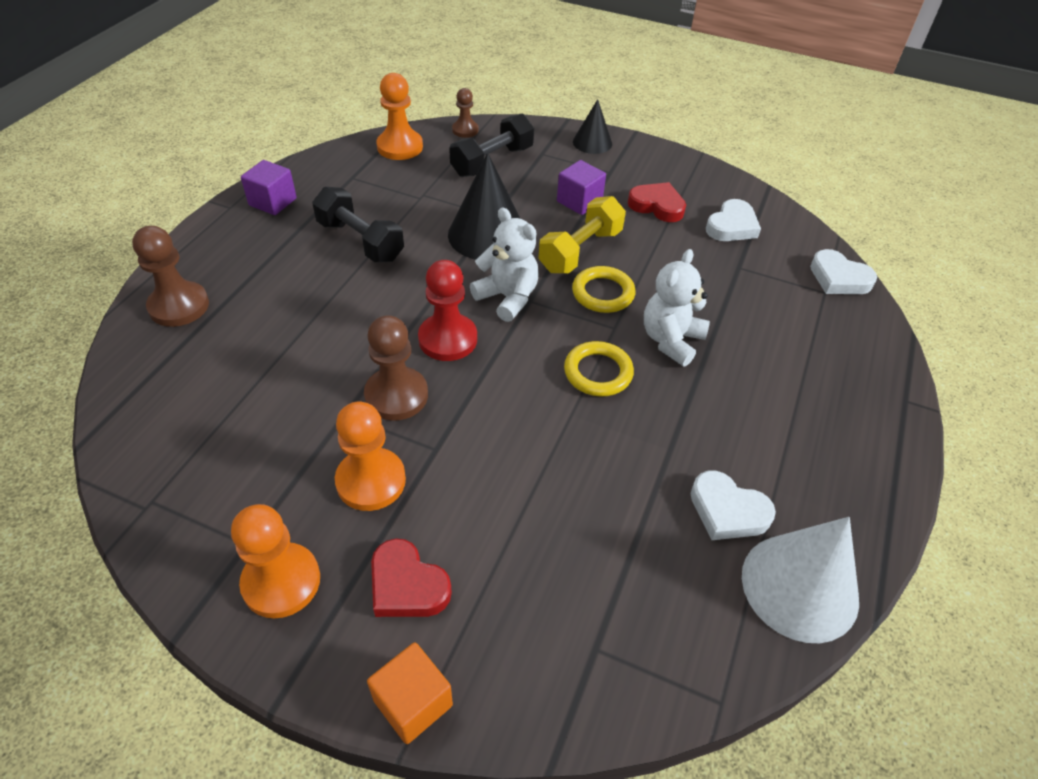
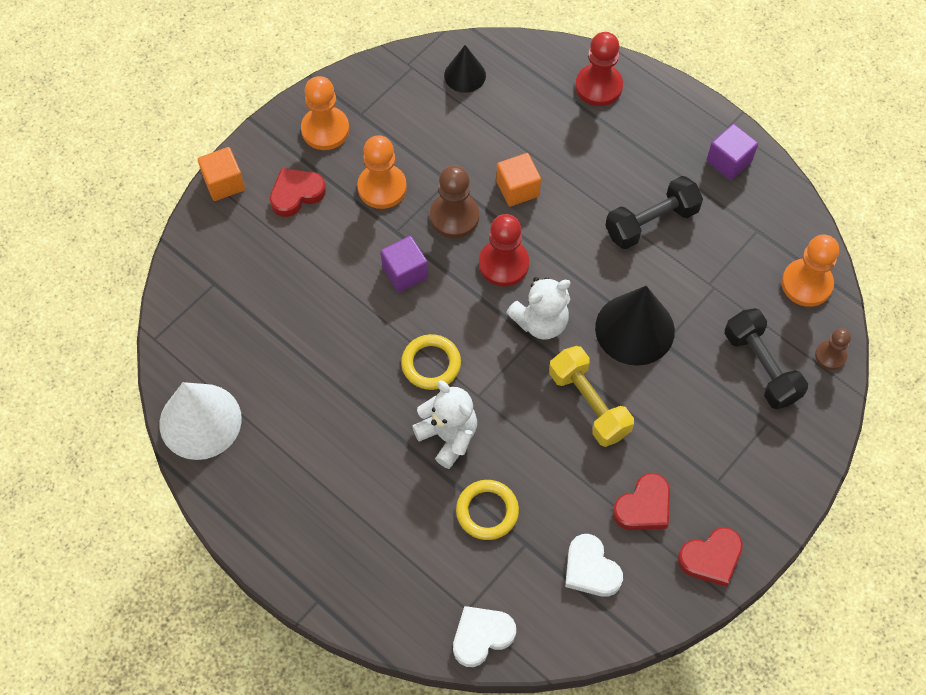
camera: 110 degrees right, 15 degrees up
(179, 306) = (598, 86): brown pawn -> red pawn
(341, 347) = (517, 188): none -> orange cube
(579, 201) = (669, 430): purple cube -> purple cube (405, 272)
(592, 142) = (780, 484): black cone -> black cone (465, 75)
(603, 293) = (524, 402): yellow ring -> yellow ring (487, 511)
(675, 167) = (711, 558): none -> red heart
(727, 511) = (272, 403): white heart -> none

